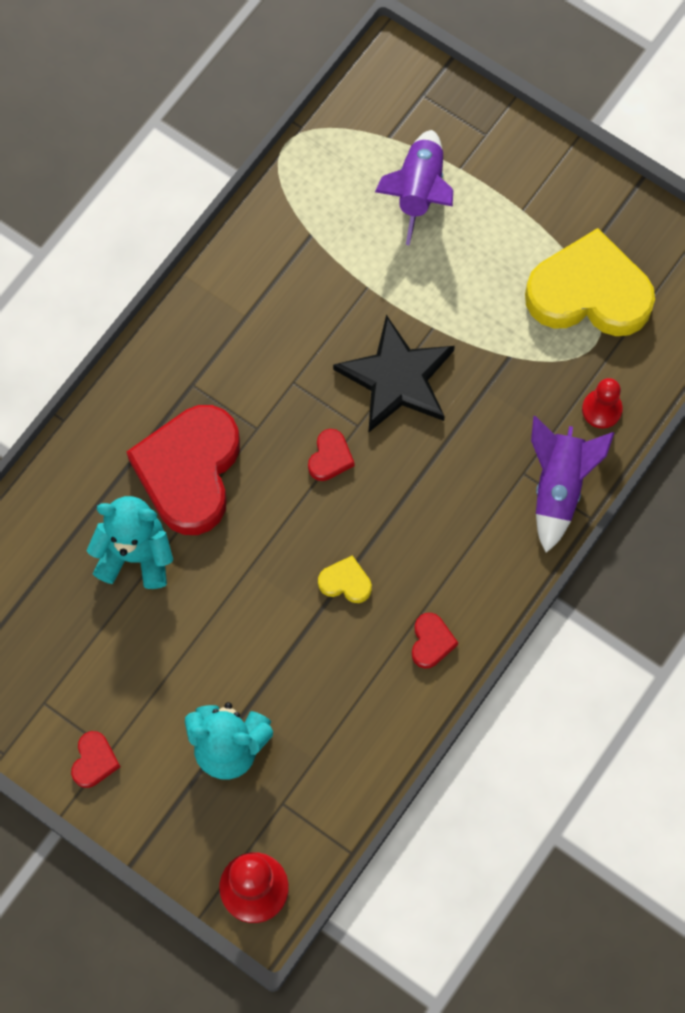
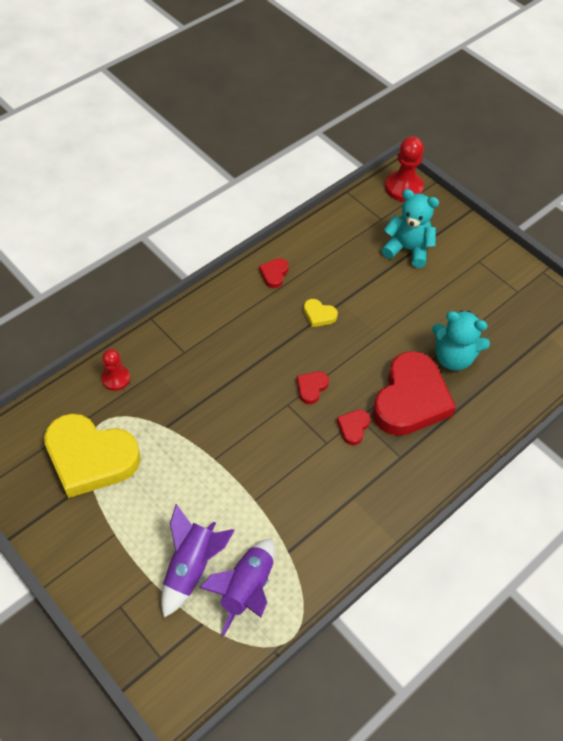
camera: 170 degrees left, 15 degrees down
(94, 761) = (488, 258): red heart -> red heart (353, 428)
(397, 378) = (251, 429): black star -> none
(558, 487) = (164, 339): purple rocket -> purple rocket (246, 589)

